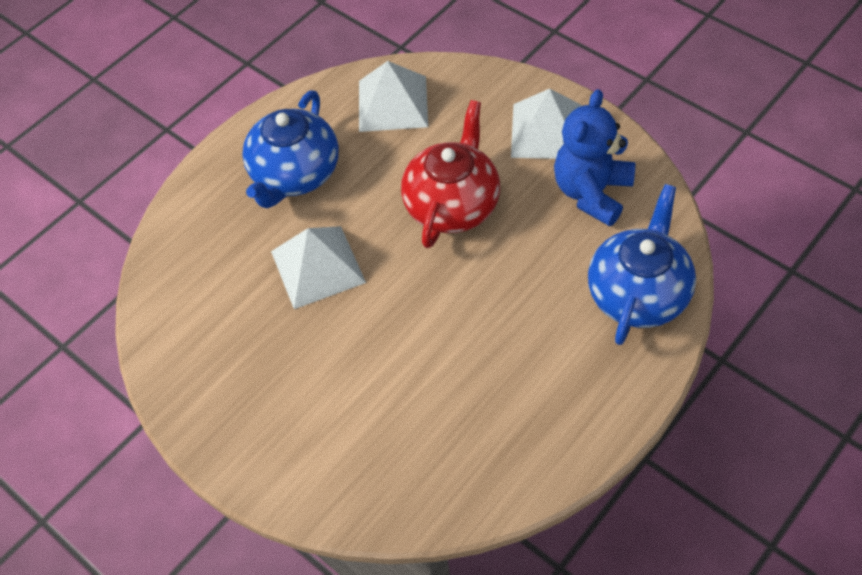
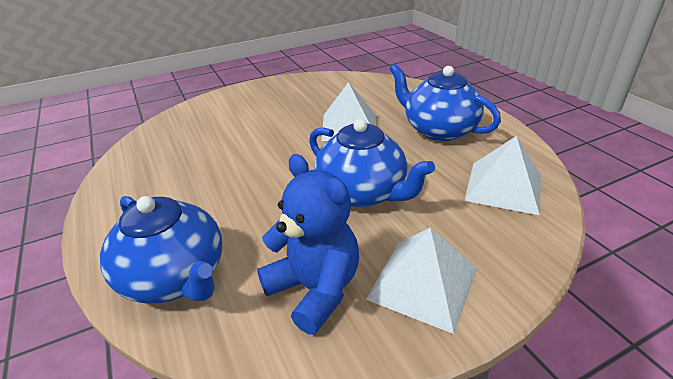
camera: 110 degrees right, 20 degrees down
(452, 205) = (362, 192): red teapot -> blue teapot

